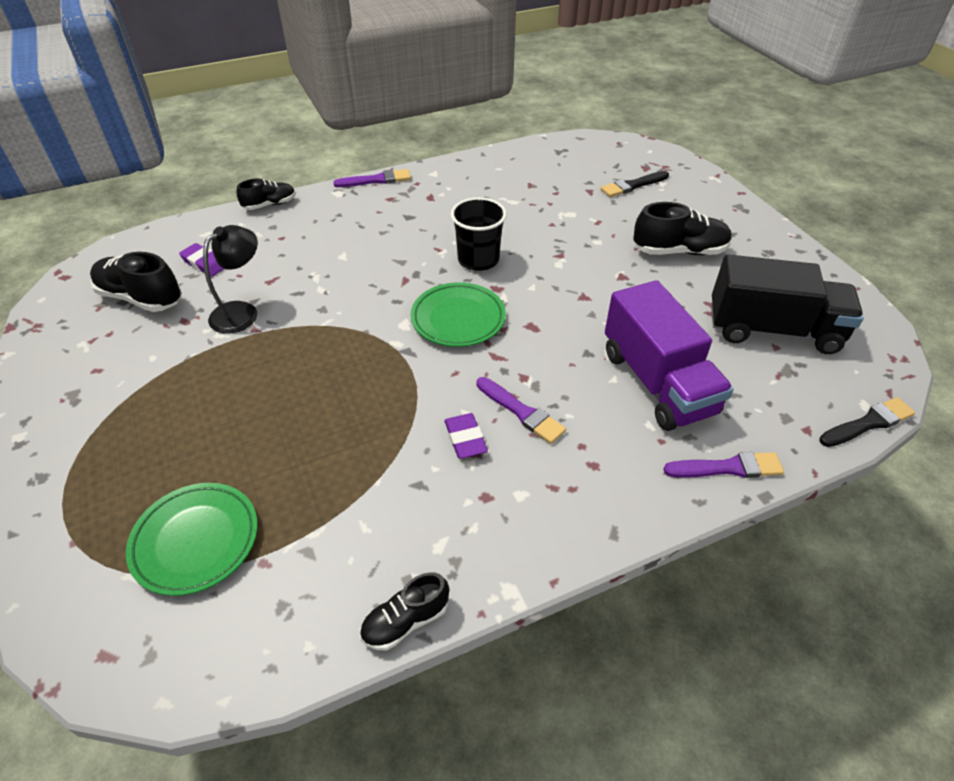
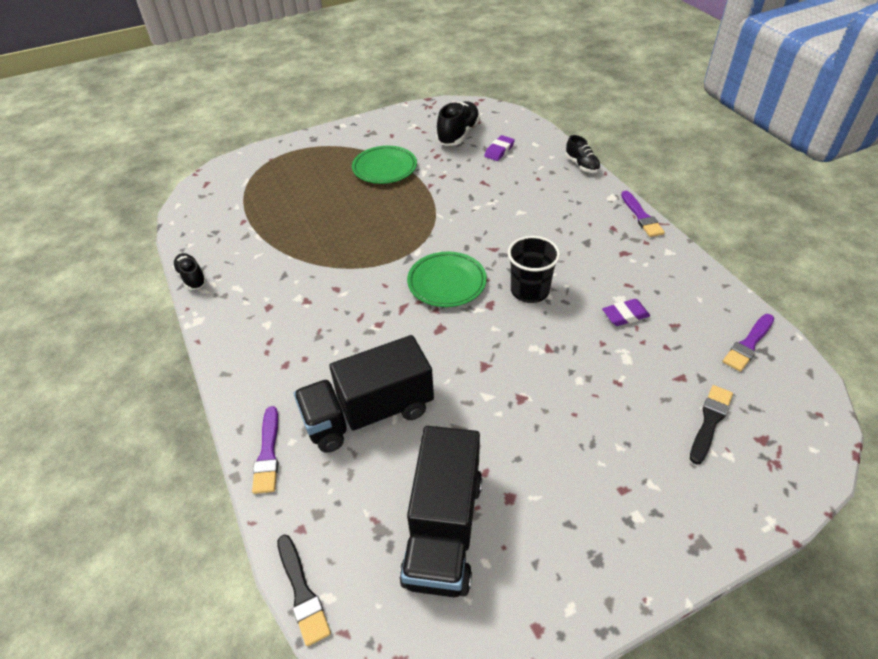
camera: 90 degrees right, 0 degrees up
(196, 541) = (262, 196): green plate -> green plate (384, 168)
(242, 312) = (447, 176): black lamp -> none
(465, 439) = (319, 294): purple eraser -> purple eraser (625, 315)
(521, 412) = (341, 323): purple brush -> purple brush (748, 344)
(632, 185) = (710, 421): black brush -> black brush turned 60 degrees clockwise
(657, 382) = (368, 413): purple truck -> black truck
(679, 251) = (577, 456): black shoe -> none

